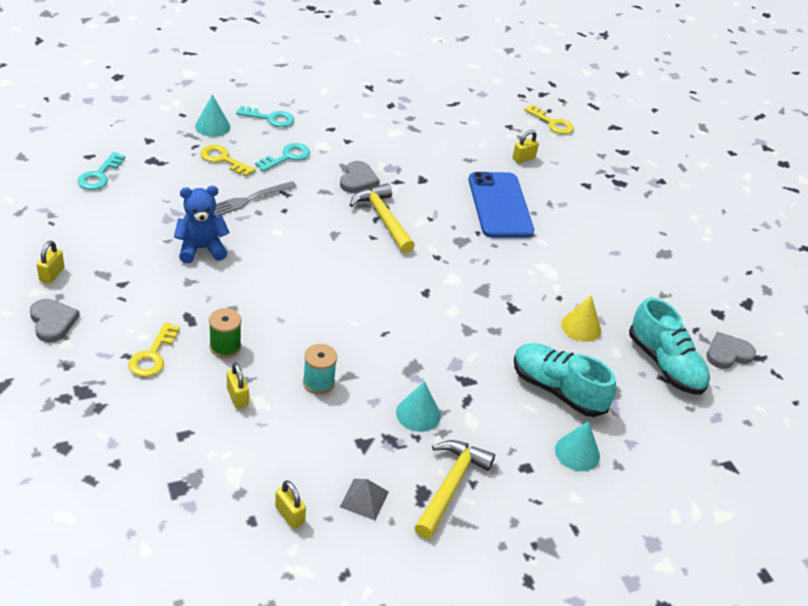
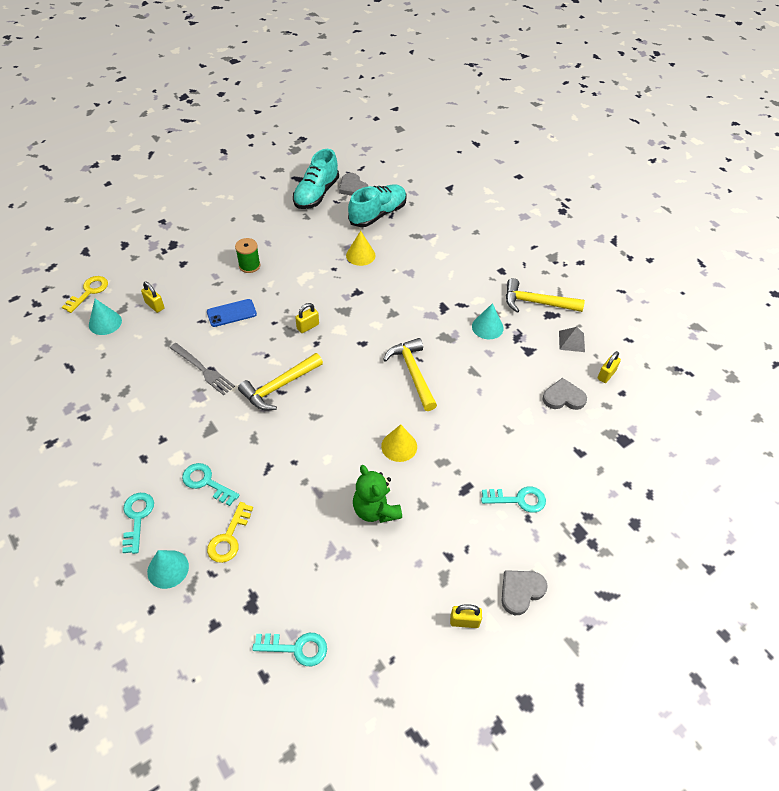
camera: 100 degrees left, 10 degrees up
(152, 355) = (518, 499): yellow key -> turquoise key
(201, 249) = (375, 510): blue teddy bear -> green teddy bear
(225, 347) = (484, 454): green spool -> green spool (249, 265)
(237, 397) = (529, 430): yellow padlock -> yellow padlock (308, 326)
(248, 200) = (289, 494): grey fork -> grey fork (204, 370)
(268, 284) = (399, 446): none -> yellow cone
(318, 382) = (489, 386): turquoise spool -> none
(358, 180) = (227, 416): grey heart -> grey heart (563, 397)
(365, 321) = (412, 373): none -> yellow hammer
(499, 205) = (231, 313): blue phone -> blue phone, size x0.54
(557, 390) = (428, 262): turquoise shoe -> turquoise shoe (316, 194)
(577, 452) = (476, 249): turquoise cone -> turquoise cone (105, 323)

